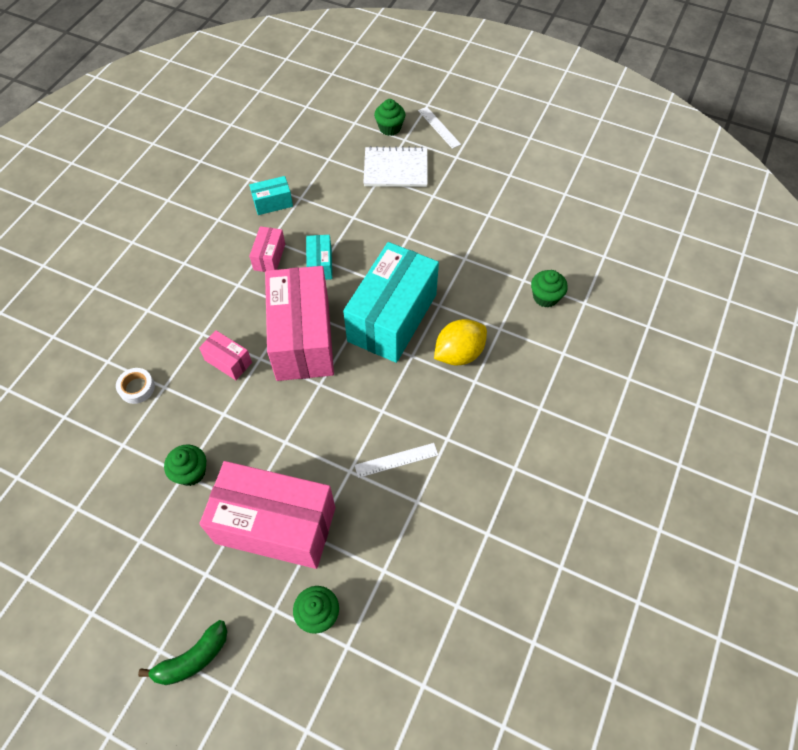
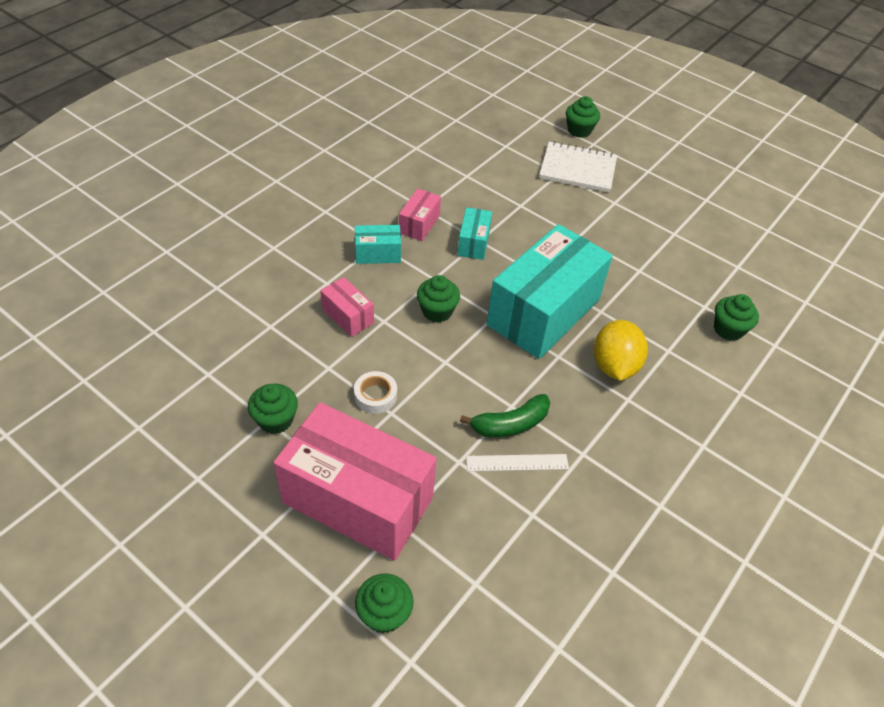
camera: 10 degrees right, 10 degrees down
(137, 388) = (240, 320): white tape -> white tape (375, 396)
(192, 658) = (220, 626): green banana -> green banana (510, 424)
(273, 203) = (435, 174): turquoise box -> turquoise box (378, 254)
(303, 338) = (437, 311): pink box -> green cupcake
(439, 127) = (634, 140): white ruler -> none
(459, 353) = (614, 366): yellow lemon -> yellow lemon turned 60 degrees counterclockwise

